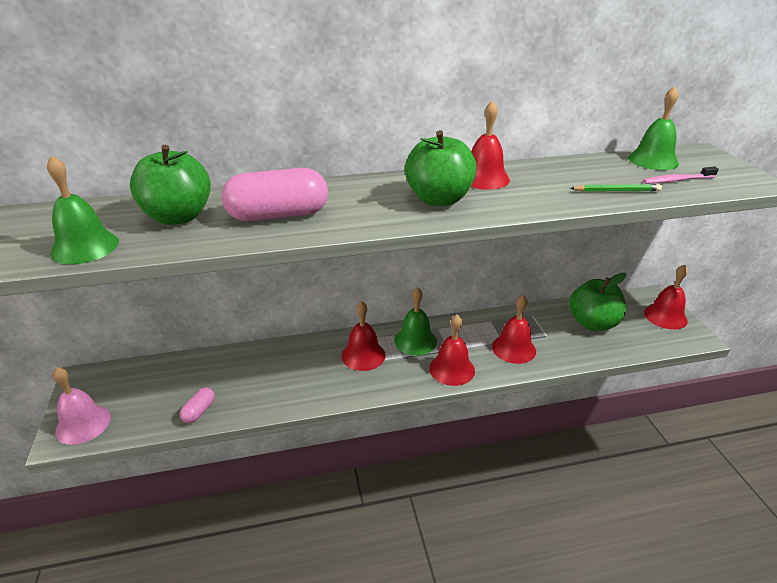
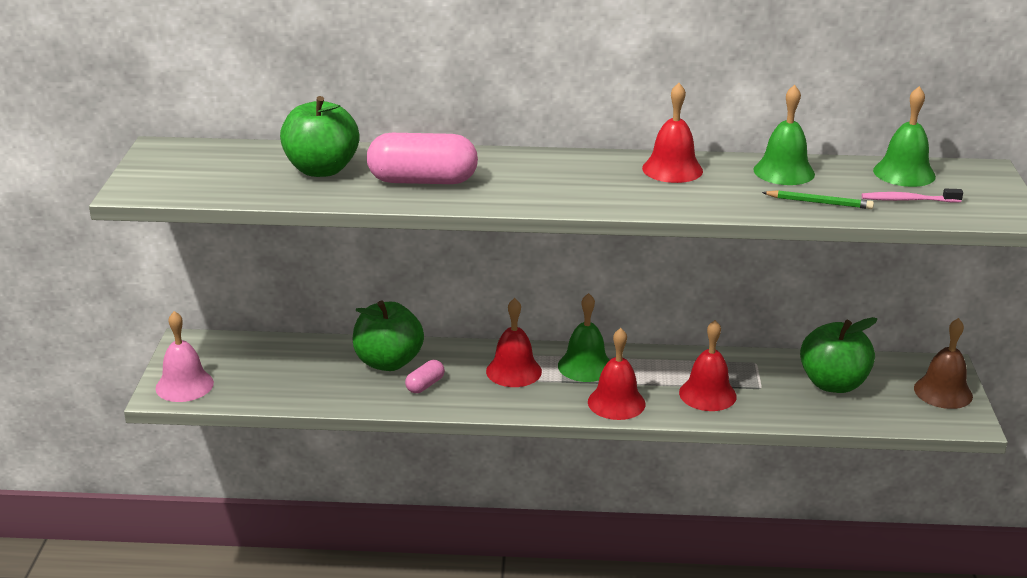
camera: 15 degrees right, 5 degrees down
(85, 247) = (229, 187): green bell -> green bell (784, 171)
(199, 411) = (308, 394): pink capsule -> pink capsule (425, 385)
(439, 199) = (603, 186): green apple -> green apple (388, 362)
(665, 316) = (943, 392): red bell -> brown bell

